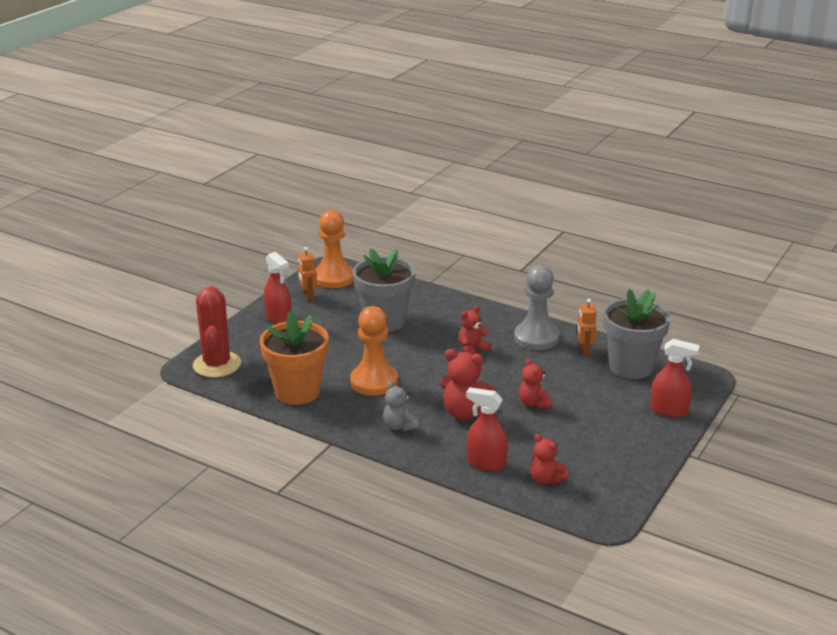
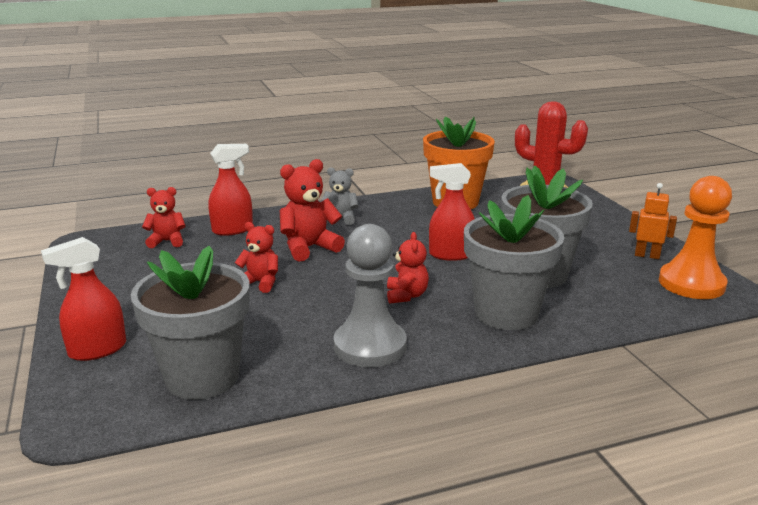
camera: 130 degrees right, 5 degrees down
(278, 318) = (609, 230): red spray bottle -> red spray bottle (450, 255)
(374, 382) = (423, 231): orange pawn -> none
(447, 315) = (506, 313): none -> grey flower pot
(584, 351) = (288, 363): orange robot -> none

